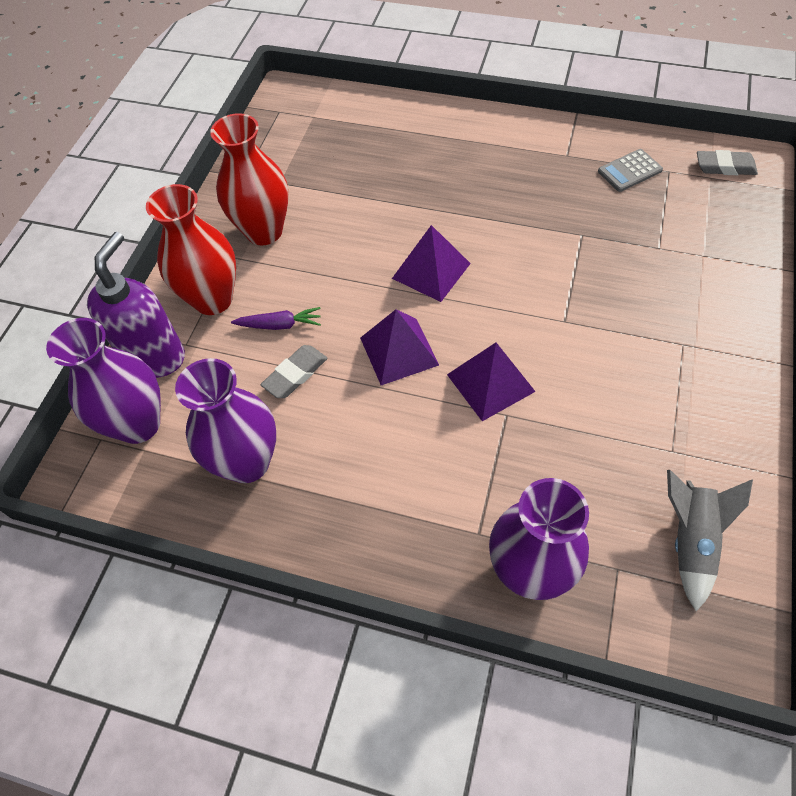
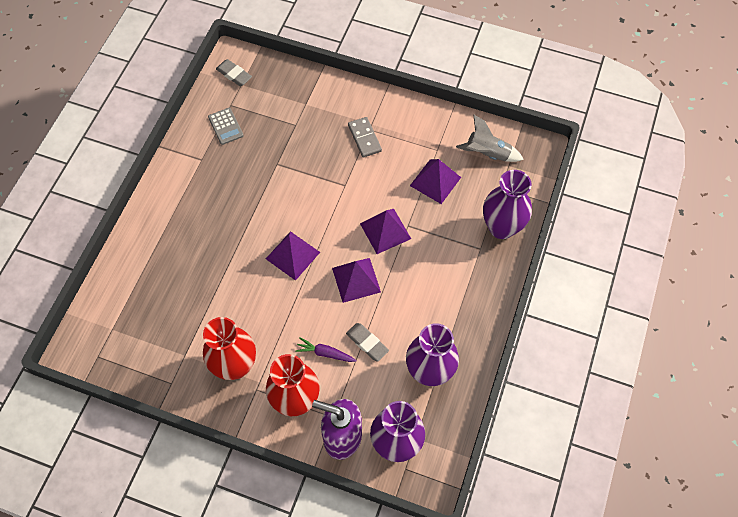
camera: 90 degrees left, 5 degrees up
(280, 325) = (325, 353): purple carrot -> purple carrot turned 75 degrees counterclockwise
(604, 452) = (435, 181): none -> purple pyramid
(662, 339) = (364, 138): none -> grey domino
(725, 167) = (234, 75): grey eraser -> grey eraser turned 60 degrees counterclockwise

